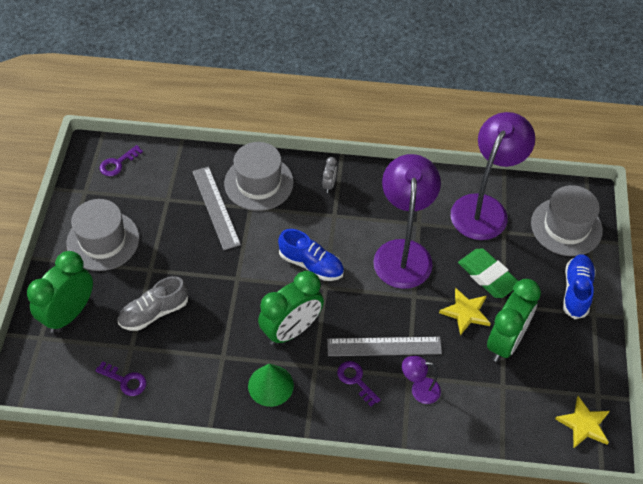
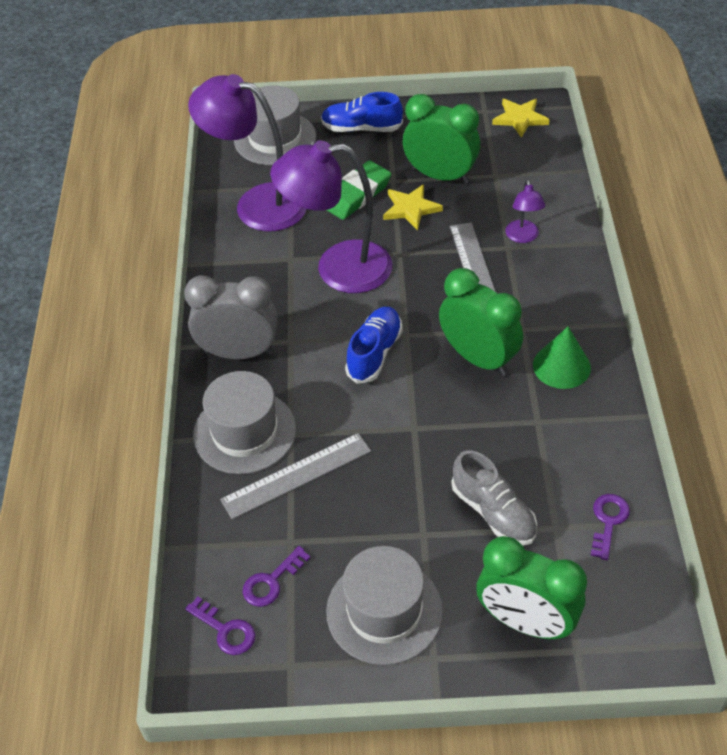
camera: 95 degrees left, 5 degrees down
(329, 185) = (239, 353): grey clock -> grey clock, size x2.26
(356, 380) = (528, 290): purple key -> purple key (271, 581)

